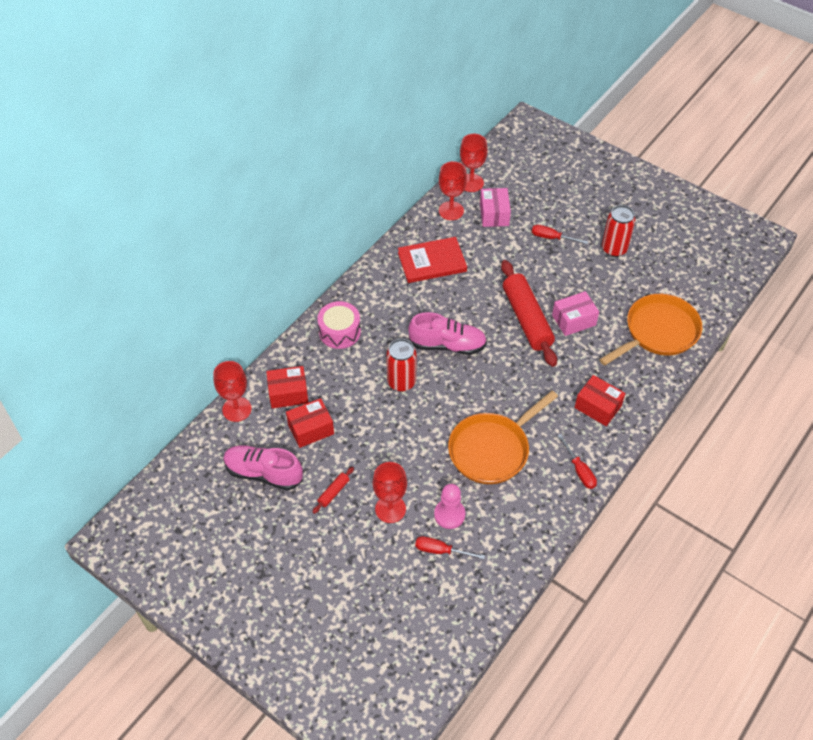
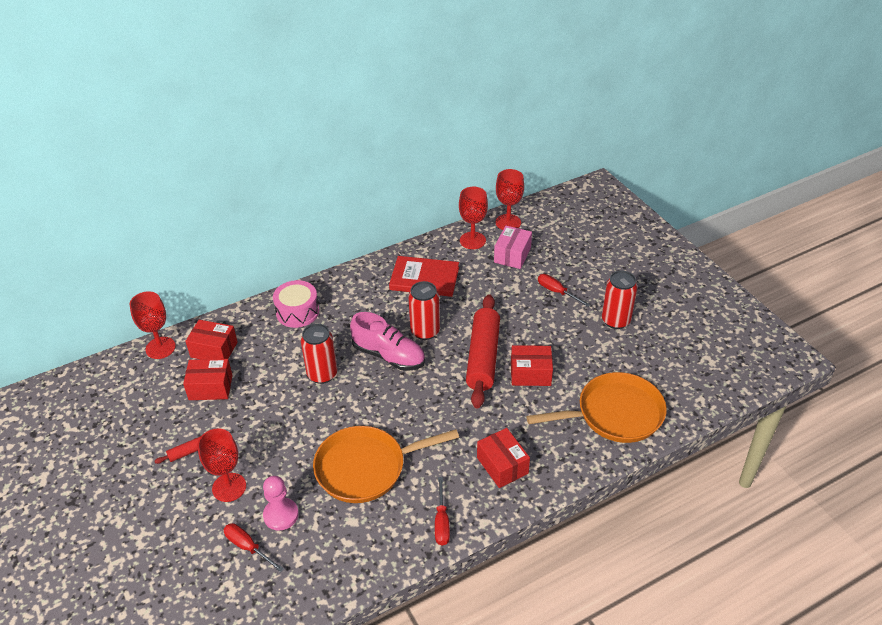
camera: 25 degrees right, 10 degrees down
(263, 473) = (141, 411): pink shoe -> none
(464, 312) = (425, 331): none -> red can
(573, 320) = (530, 373): pink box -> red box

